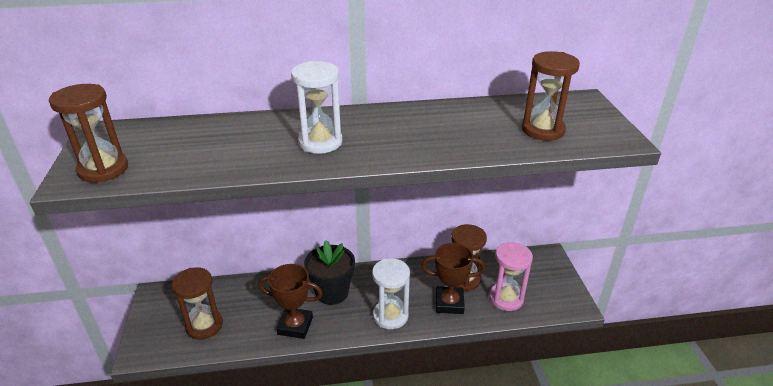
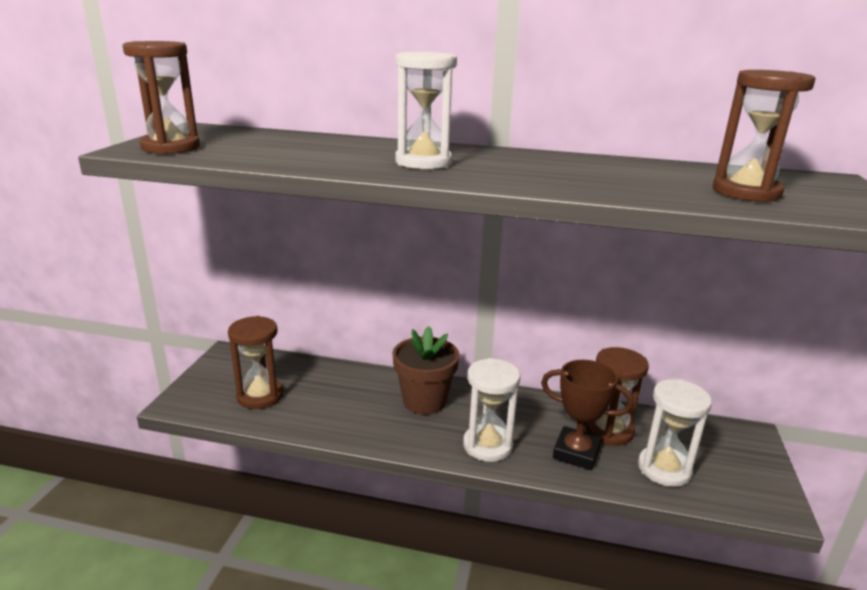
camera: 20 degrees right, 10 degrees down
(295, 326) = (362, 424): brown trophy -> none
(332, 292) = (424, 401): black flower pot -> brown flower pot
(506, 298) = (664, 469): pink hourglass -> white hourglass

